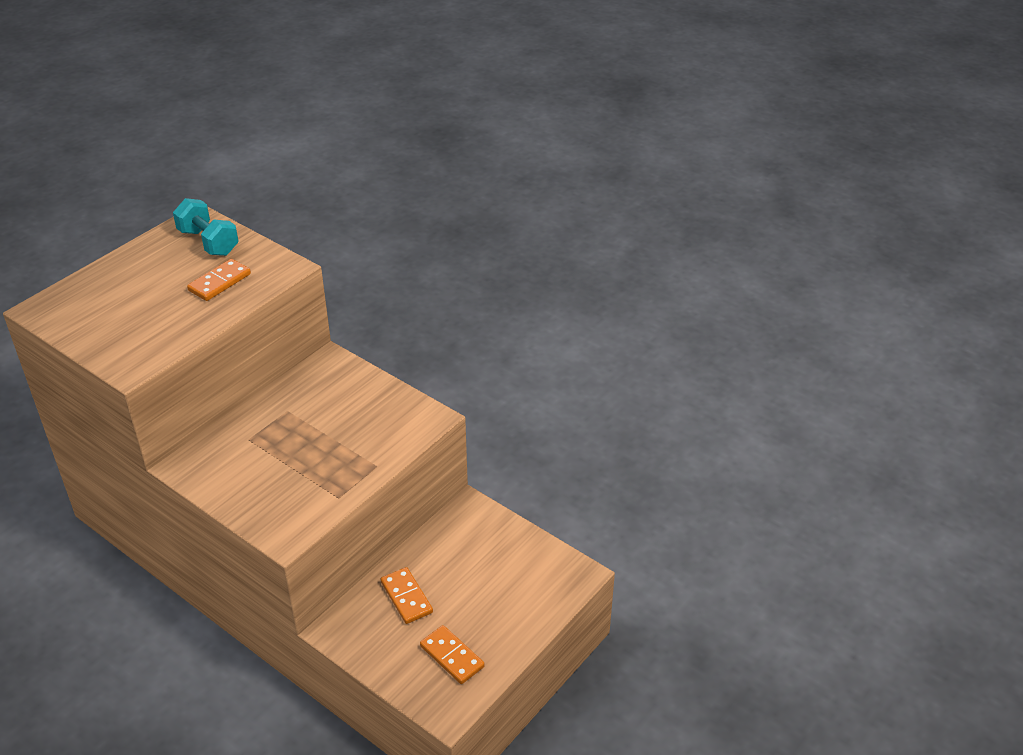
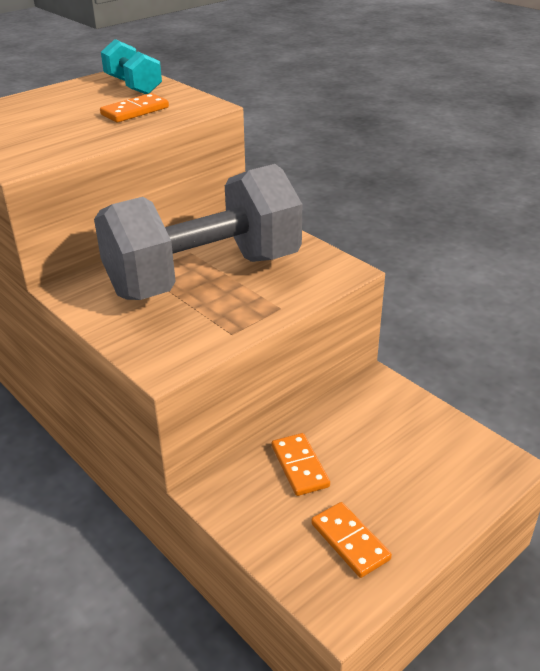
camera: 10 degrees right, 5 degrees down
(305, 437) = (204, 276): none -> grey dumbbell

